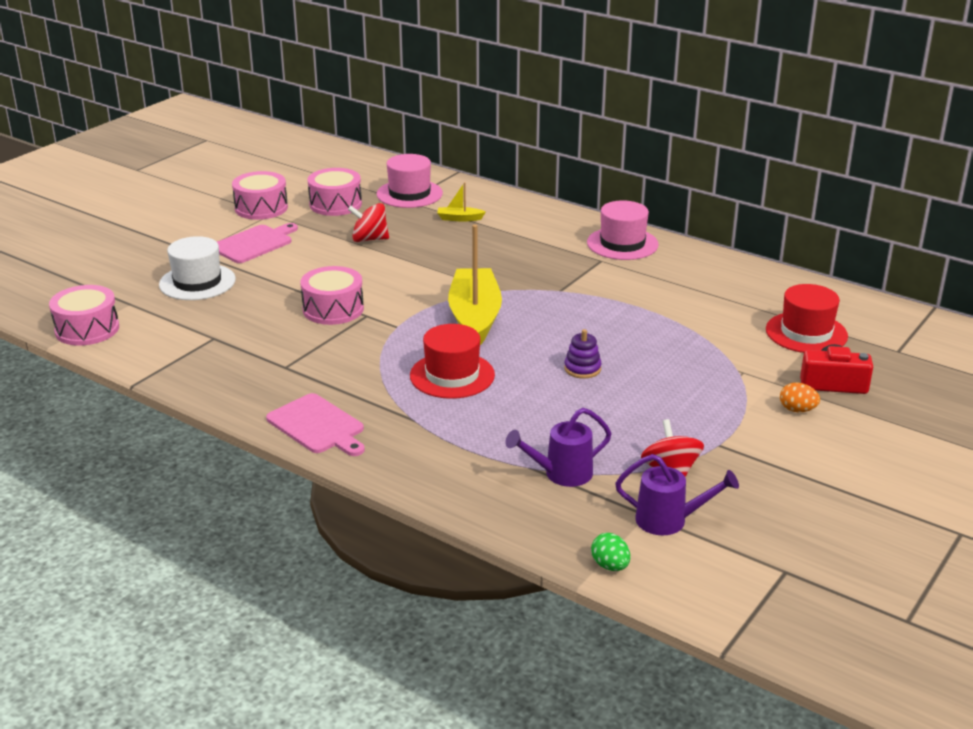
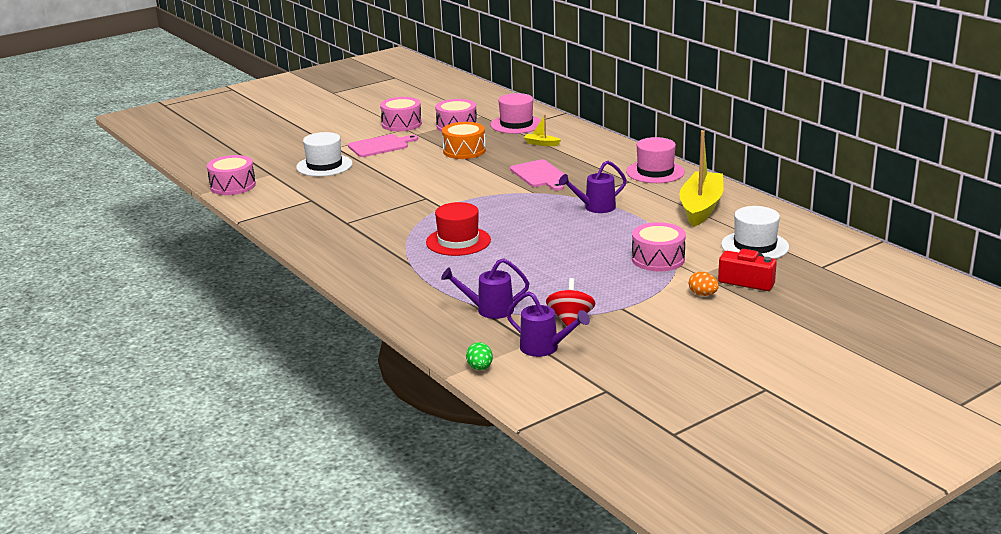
camera: 20 degrees right, 5 degrees down
(317, 426) = (342, 260): pink cutting board -> pink cutting board (540, 175)
(333, 309) = (405, 192): pink drum -> pink drum (658, 259)
(369, 239) = (464, 151): red spinning top -> orange drum
(475, 317) = (503, 208): yellow boat -> yellow boat (701, 207)
(582, 369) = (557, 248): purple stacking toy -> none
(587, 303) = (595, 208): none -> purple watering can
(806, 333) = (755, 246): red hat -> white hat

